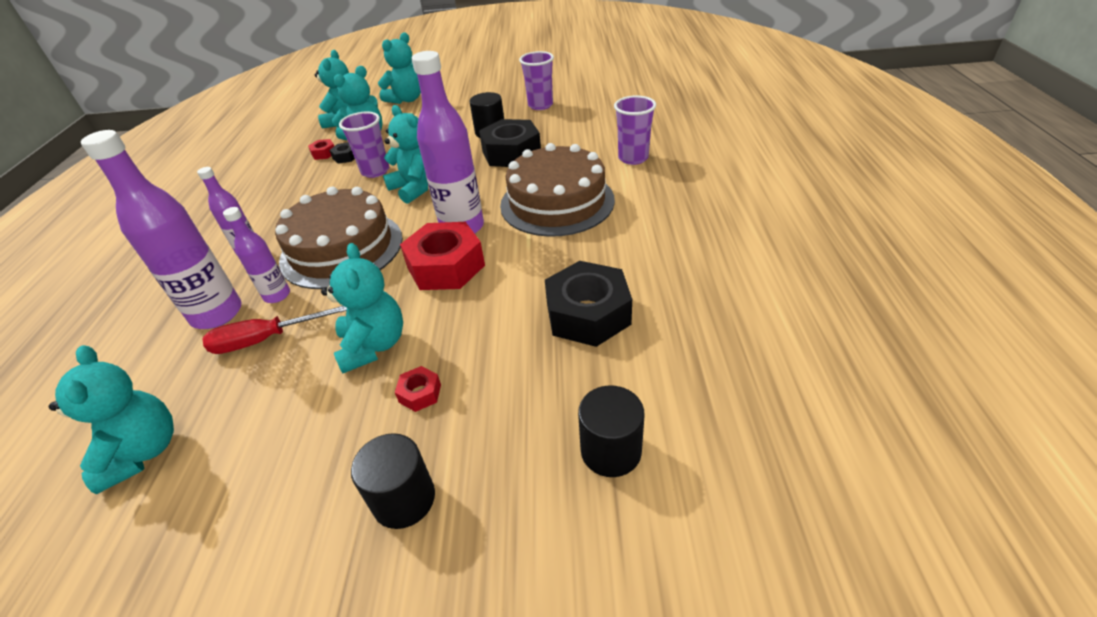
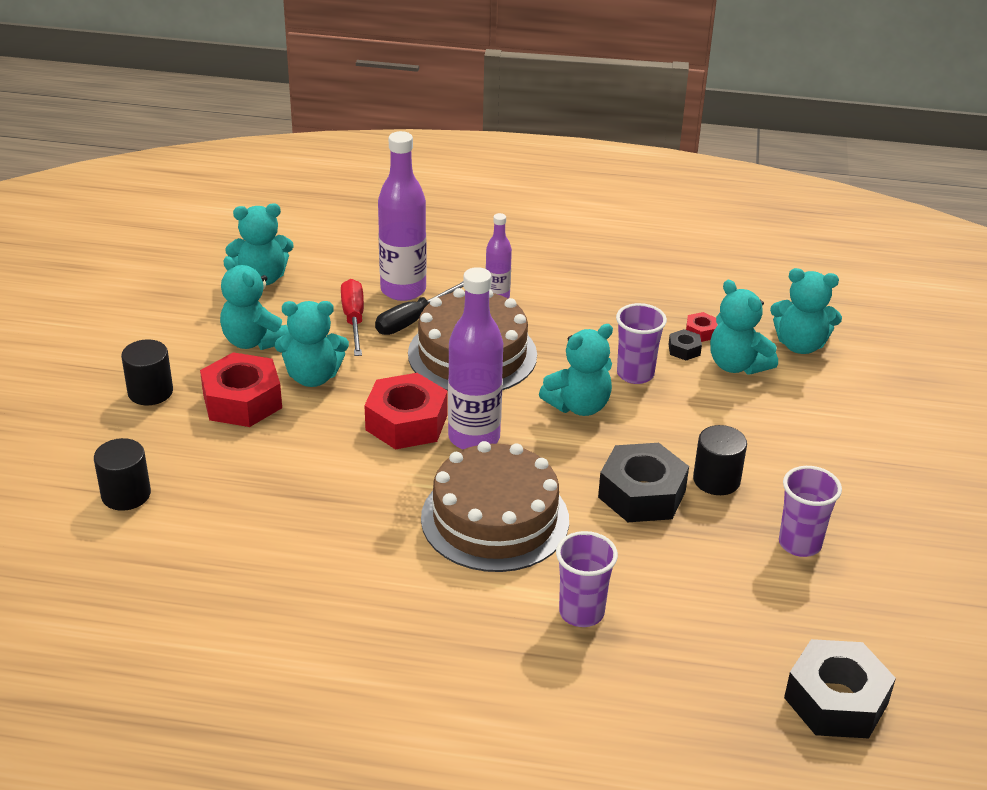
camera: 95 degrees right, 5 degrees down
(277, 295) = (413, 320): purple bottle -> black screwdriver
(406, 99) = (862, 402): turquoise teddy bear -> turquoise teddy bear (254, 341)
(420, 393) = (242, 401): red nut -> red nut, size x2.26
(588, 314) = (282, 509): black nut -> black nut (836, 700)

